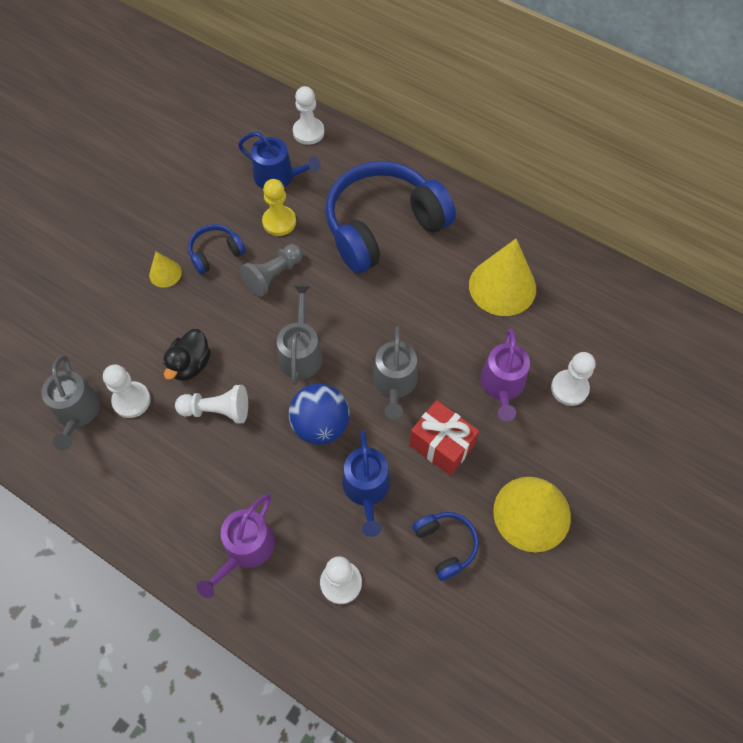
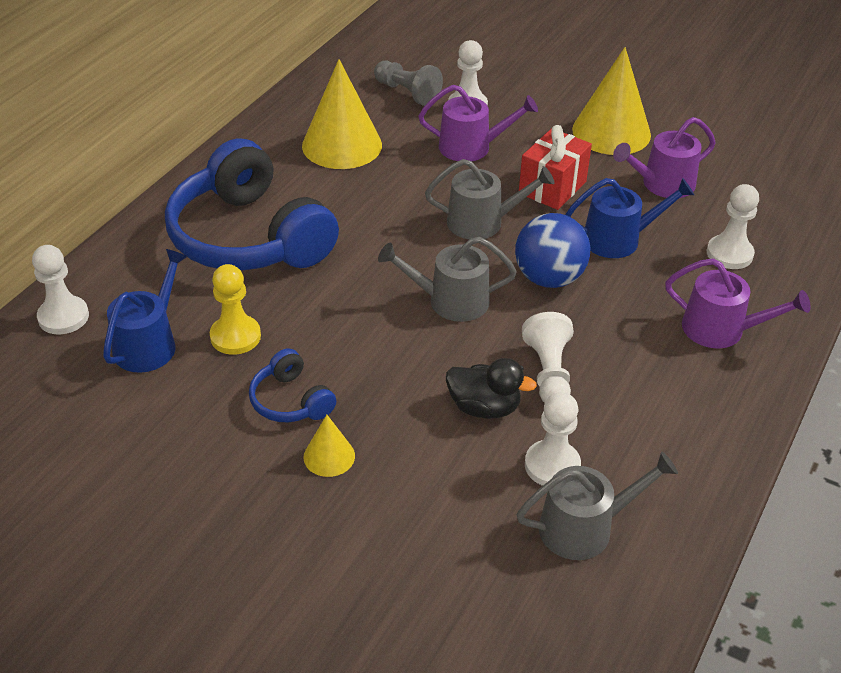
camera: 95 degrees left, 20 degrees down
(273, 275) = (330, 335): grey pawn -> grey pawn (407, 93)
(445, 545) = (662, 184): blue headphones -> purple watering can

